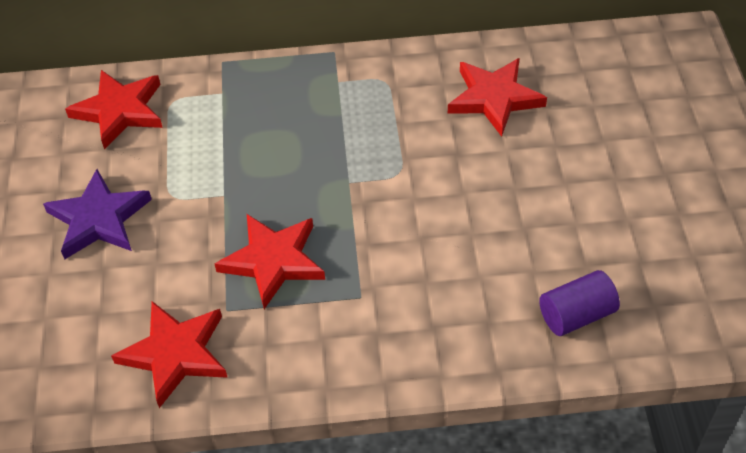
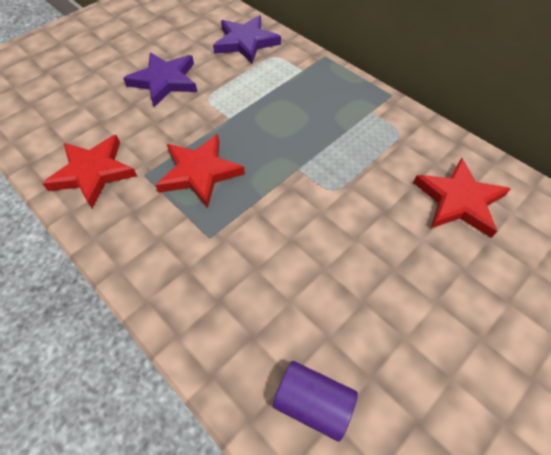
camera: 50 degrees right, 5 degrees up
(120, 111) = (246, 42): red star -> purple star

